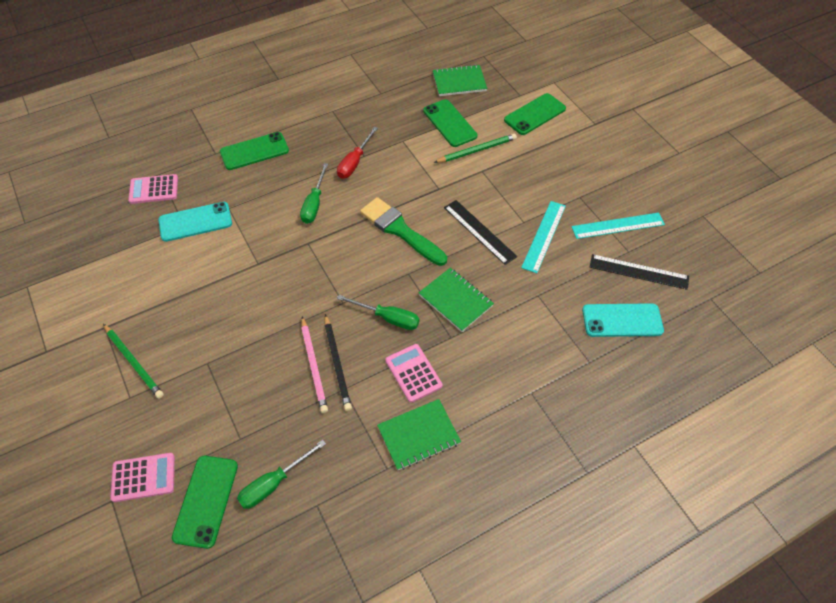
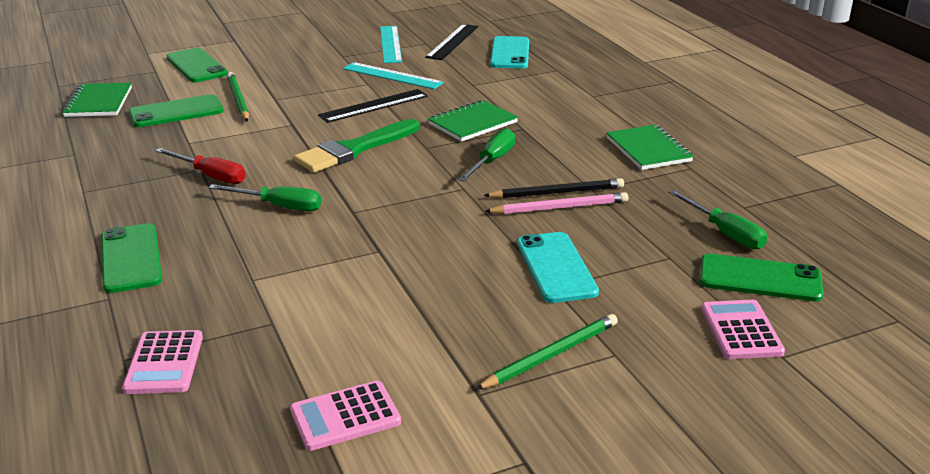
camera: 85 degrees left, 25 degrees down
(195, 222) = (269, 311): turquoise phone -> turquoise phone (556, 267)
(413, 373) = (570, 149): pink calculator -> pink calculator (345, 416)

